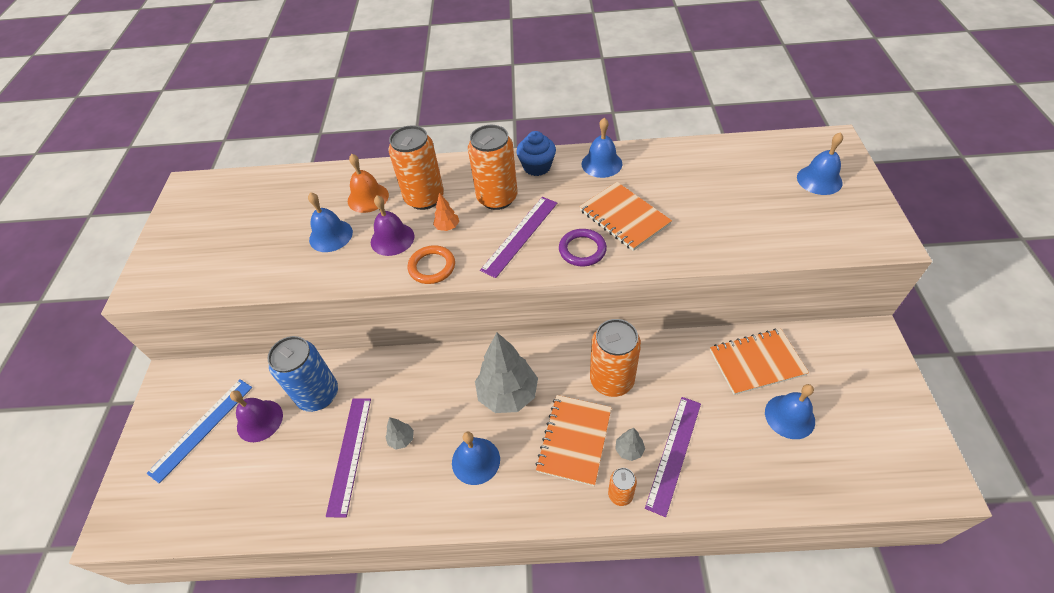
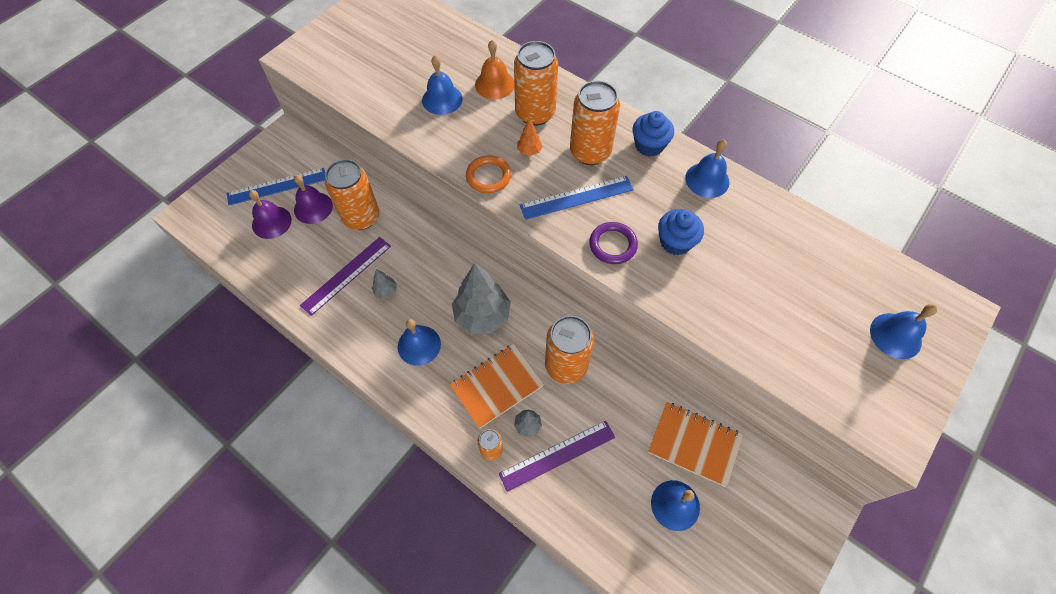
camera: 35 degrees right, 10 degrees up
(318, 395) = (361, 217): blue can -> orange can
(392, 239) = (481, 132): purple bell -> purple bell (271, 222)
(520, 235) = (576, 197): purple ruler -> blue ruler
(624, 217) = (675, 242): orange notebook -> blue cupcake

